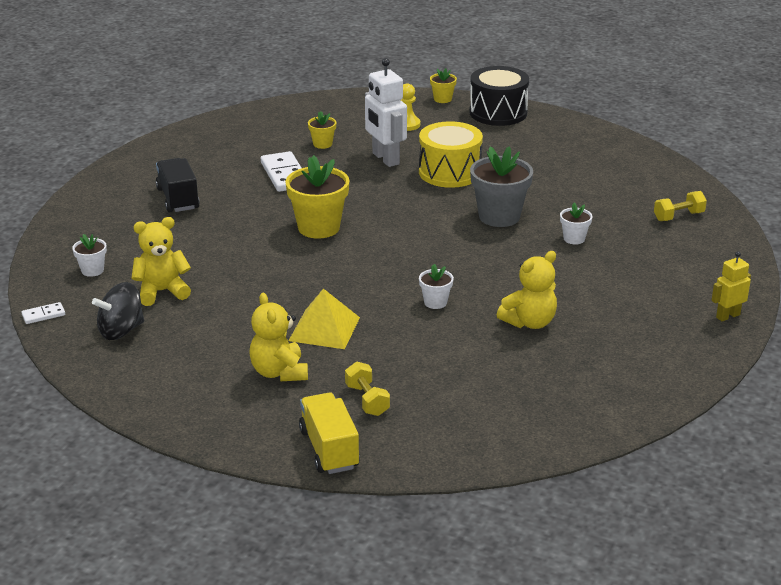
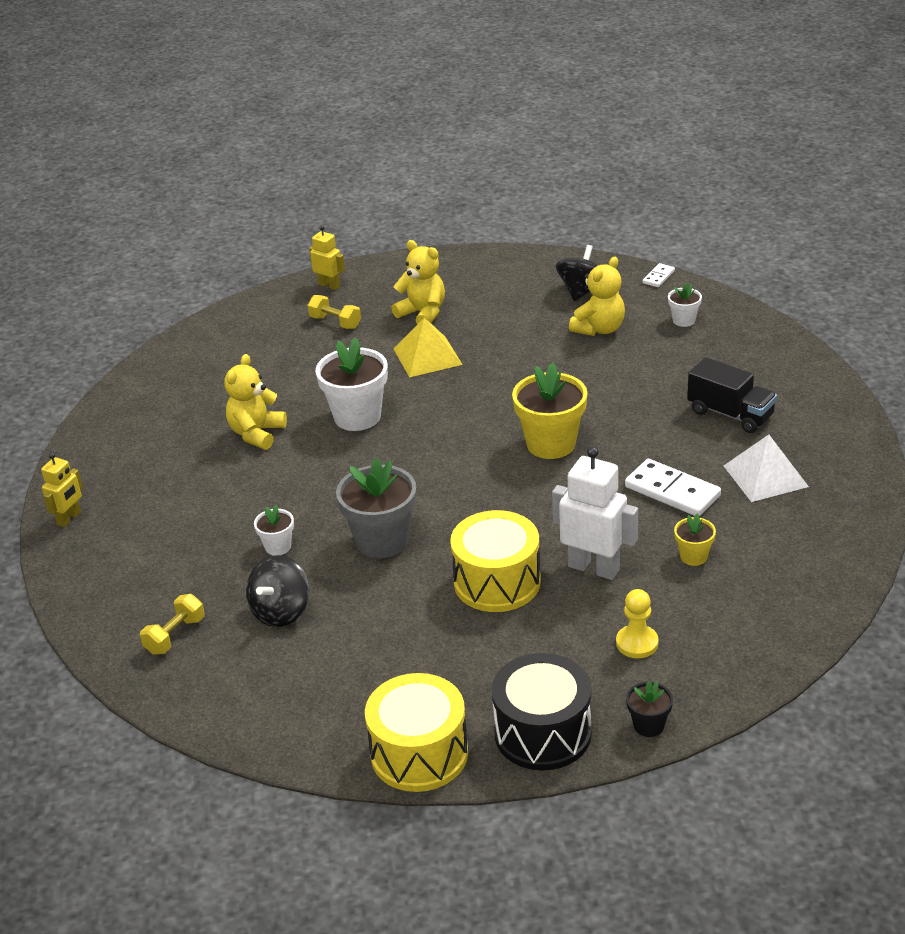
camera: 150 degrees right, 5 degrees up
(219, 162) = (765, 476): none -> white pyramid
(329, 449) = (329, 285): yellow truck -> yellow robot
(435, 302) = (357, 417): white flower pot -> white flower pot, size x1.98
(442, 99) = (648, 725): yellow flower pot -> black flower pot
(569, 126) = (419, 753): none -> yellow drum
(599, 205) = (281, 611): none -> black spinning top

